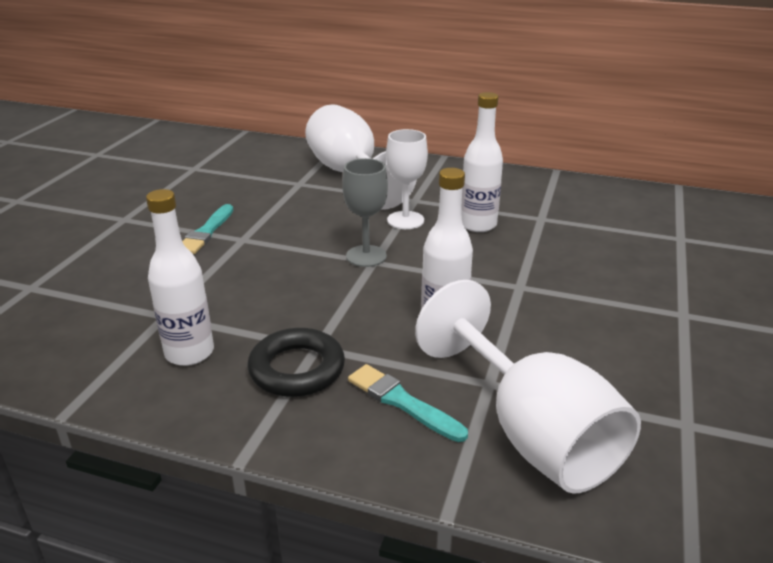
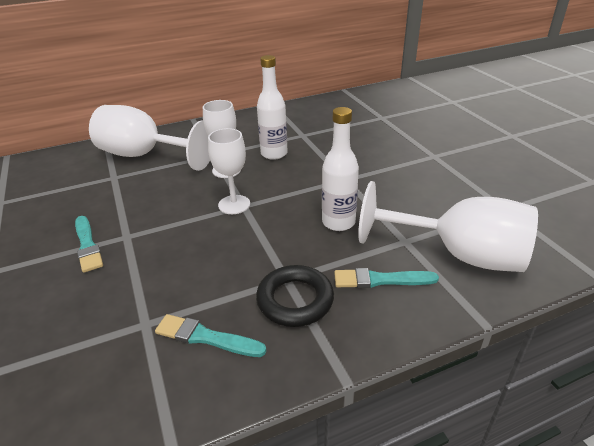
camera: 40 degrees left, 5 degrees up
(189, 353) = (206, 337): white bottle -> turquoise brush
(366, 256) = (234, 204): grey goblet -> white goblet

